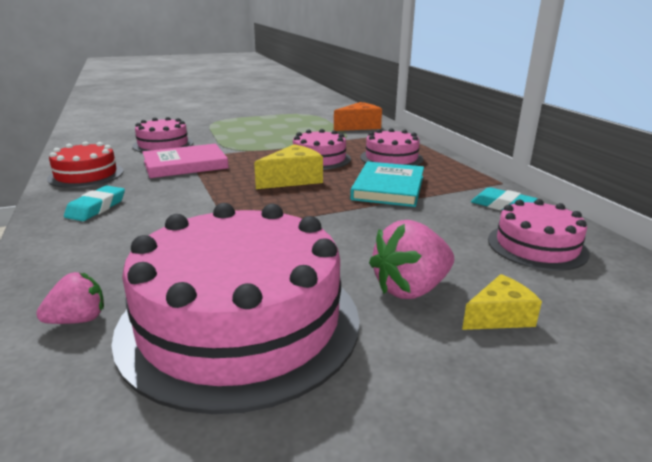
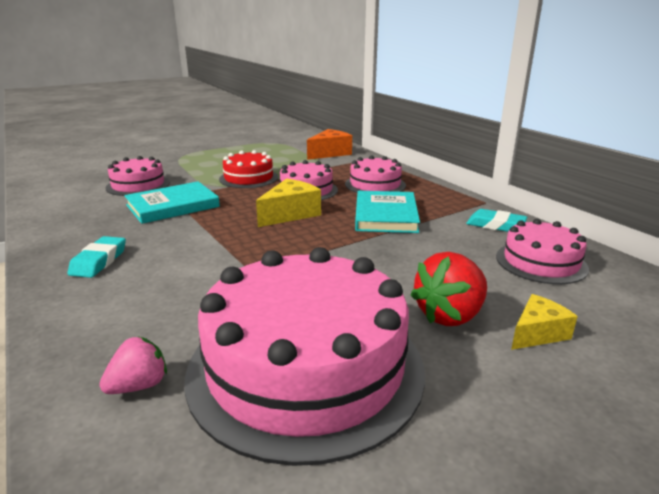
camera: 10 degrees left, 0 degrees up
(86, 175) = (69, 225): red cake -> red cake (248, 178)
(185, 165) = (173, 206): pink book -> turquoise book
(410, 289) = (450, 315): pink strawberry -> red strawberry

